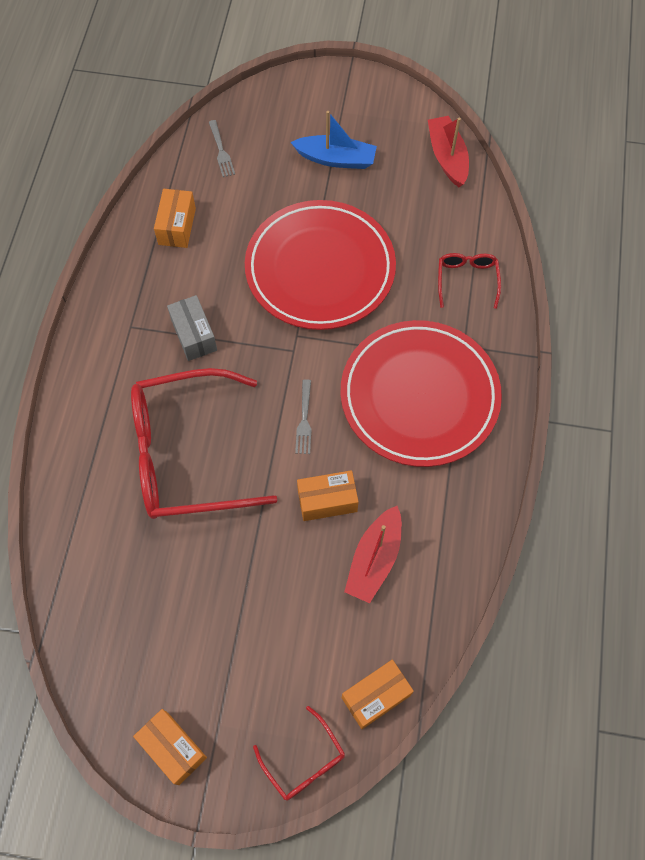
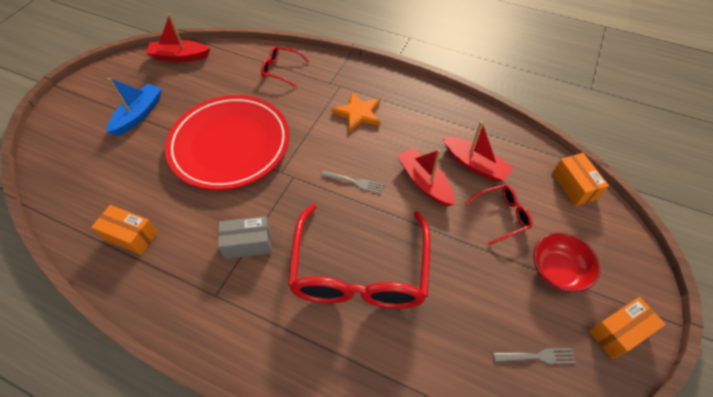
camera: 75 degrees left, 10 degrees down
(221, 151) = (76, 187): grey fork -> grey fork (537, 356)
(237, 675) = (557, 270): none -> red bowl
(304, 761) = (622, 239): red glasses -> red glasses (501, 216)
(327, 501) = (424, 182): orange box -> red boat
(419, 396) = (358, 113): red plate -> orange star

